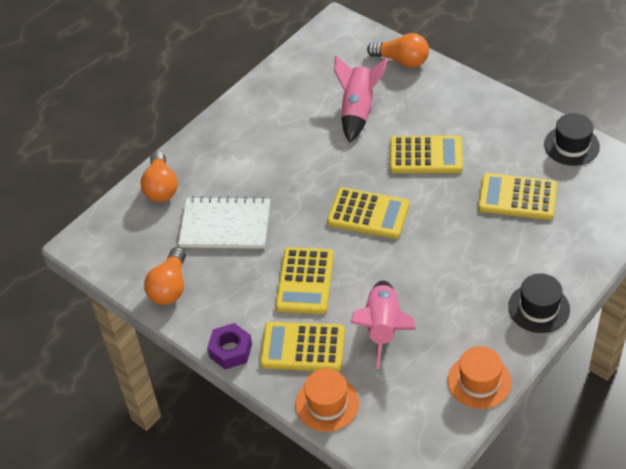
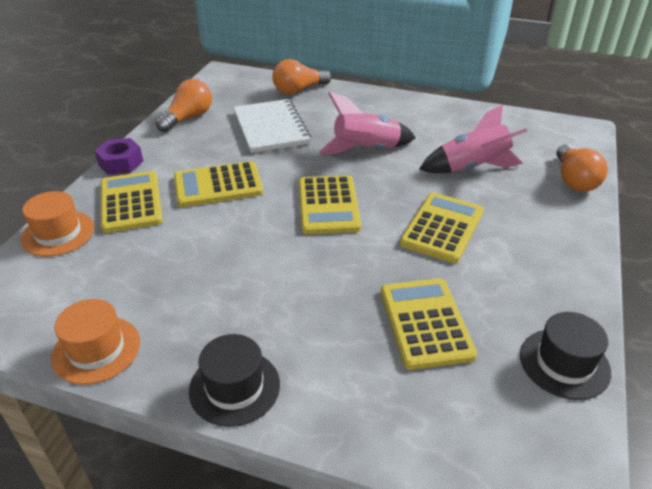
camera: 65 degrees right, 10 degrees down
(170, 287) = (188, 118): orange light bulb -> orange light bulb turned 135 degrees clockwise
(383, 328) = (167, 250): pink rocket -> pink rocket (366, 150)
(425, 155) = (442, 228): yellow calculator -> yellow calculator turned 135 degrees counterclockwise

